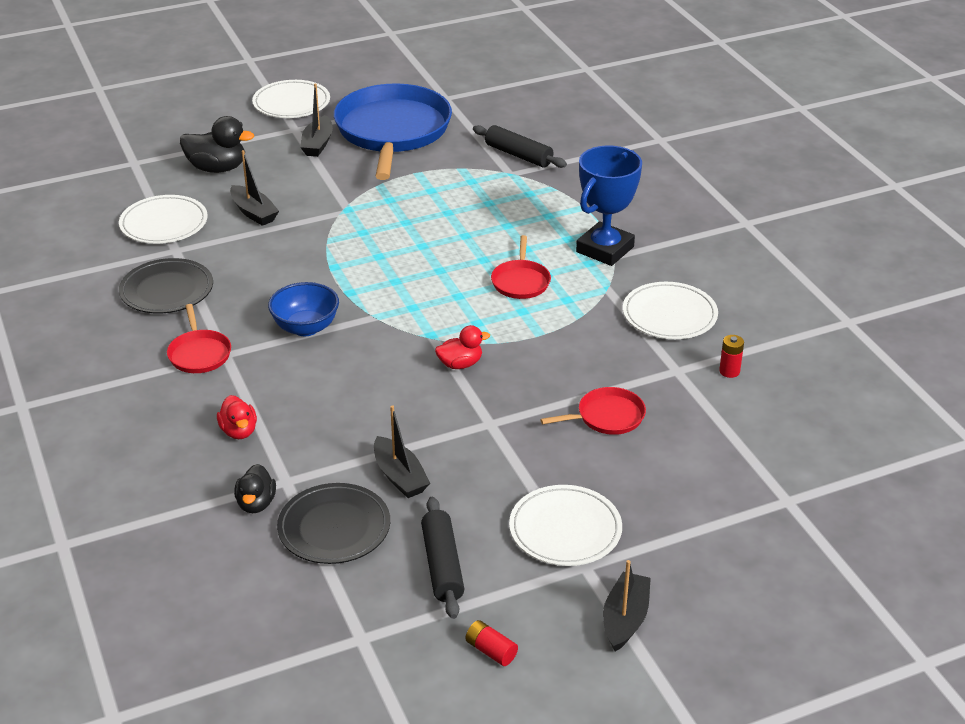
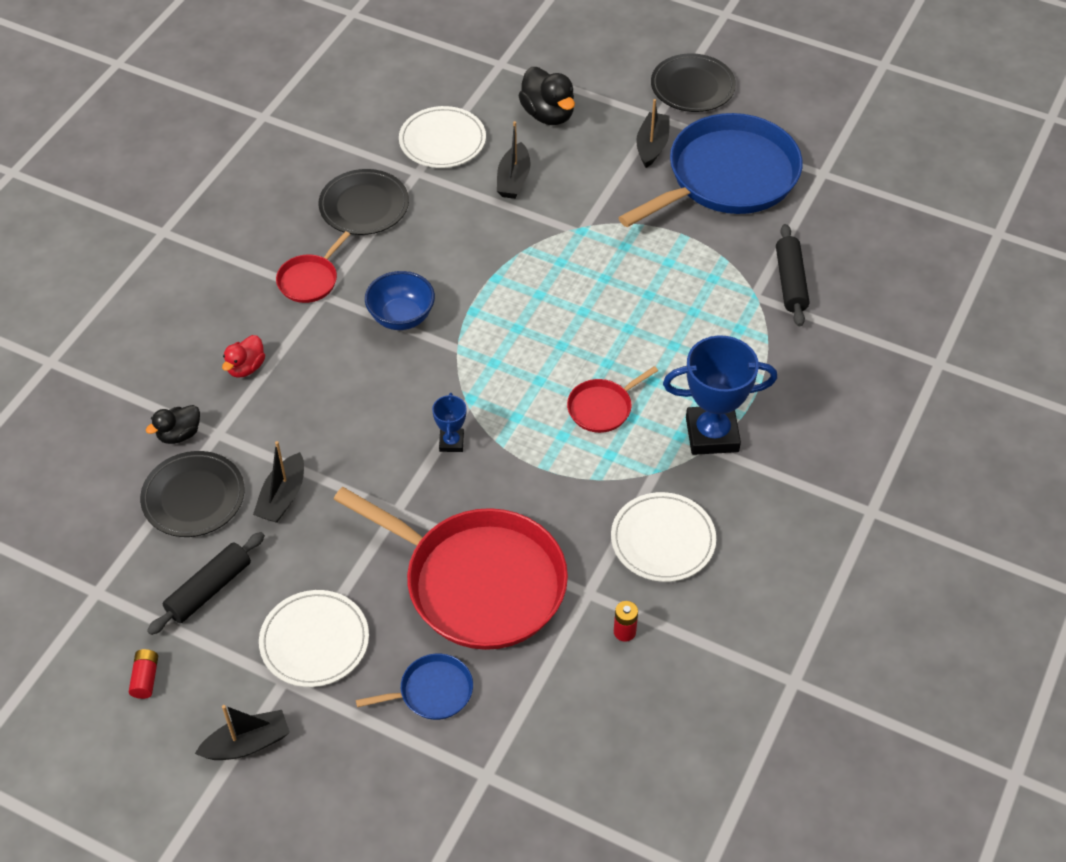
camera: 50 degrees right, 15 degrees up
(291, 103) = (692, 86): white plate -> black plate
(317, 144) = (652, 146): black boat -> black boat turned 135 degrees clockwise
(460, 364) = (451, 442): red duck -> blue trophy
(607, 417) = (478, 582): red pan -> red pan, size x2.29
(682, 490) = (432, 691): none -> blue pan

